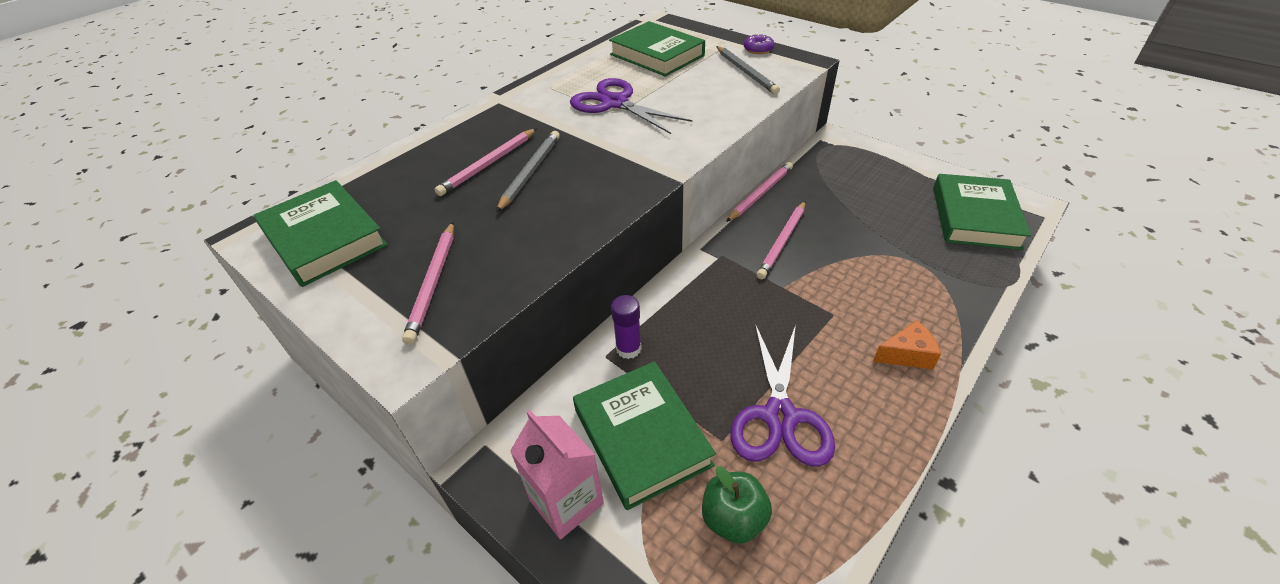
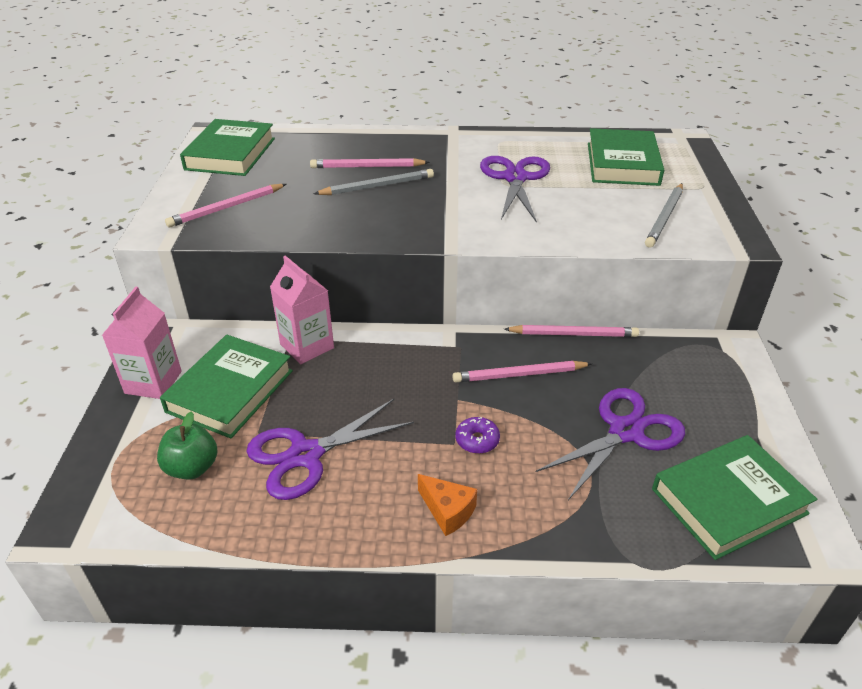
camera: 50 degrees right, 5 degrees down
(628, 348) = (307, 346): purple glue stick -> pink carton
(758, 49) = (720, 208): purple donut -> purple donut (477, 440)
(882, 224) = (625, 432): none -> purple scissors

